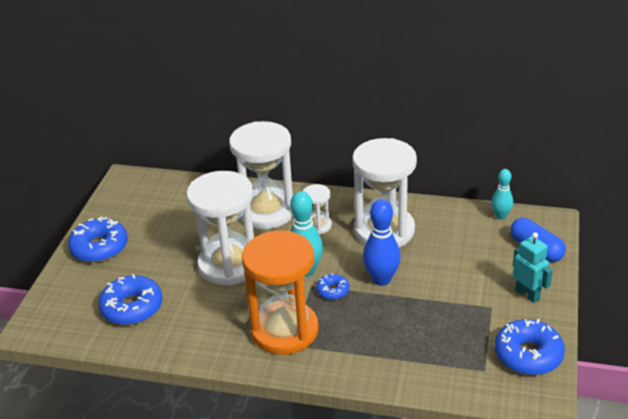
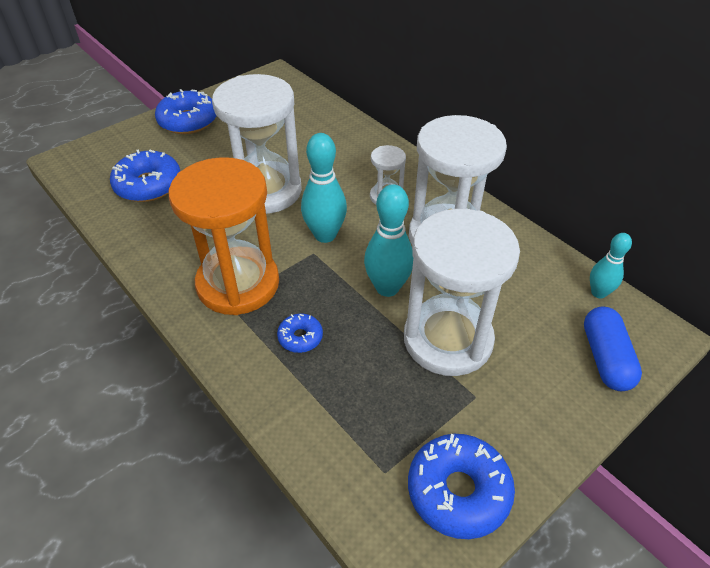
camera: 35 degrees right, 10 degrees up
(267, 211) = (355, 159): white hourglass -> white hourglass (447, 339)
(333, 291) = (327, 270): blue donut -> blue donut (300, 337)
(381, 279) = (387, 288): blue bowling pin -> turquoise bowling pin
(527, 294) = (537, 409): turquoise robot -> none

